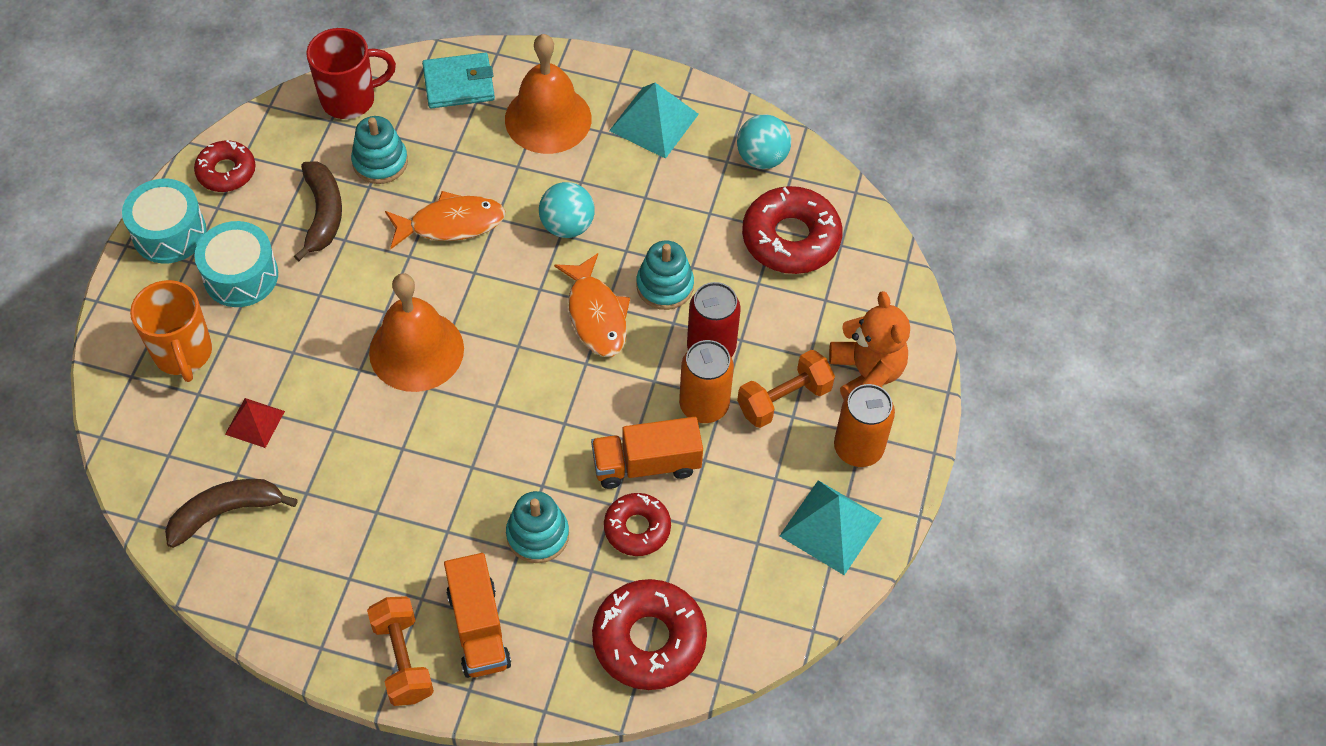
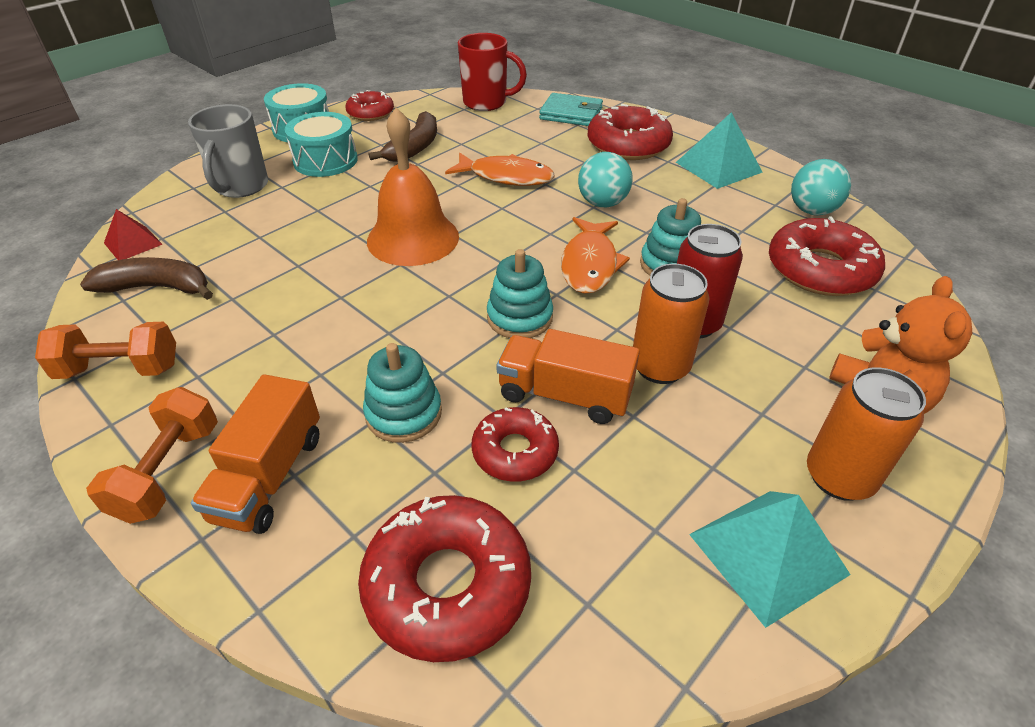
camera: 30 degrees right, 15 degrees down
(183, 353) = (241, 187): orange mug -> grey mug
(255, 422) = (244, 240): red pyramid -> red pyramid (133, 243)
(380, 162) = (480, 134): turquoise stacking toy -> turquoise stacking toy (519, 317)
(548, 119) = (628, 145): orange bell -> red donut
(784, 399) = (757, 394): orange dumbbell -> orange dumbbell (120, 369)

